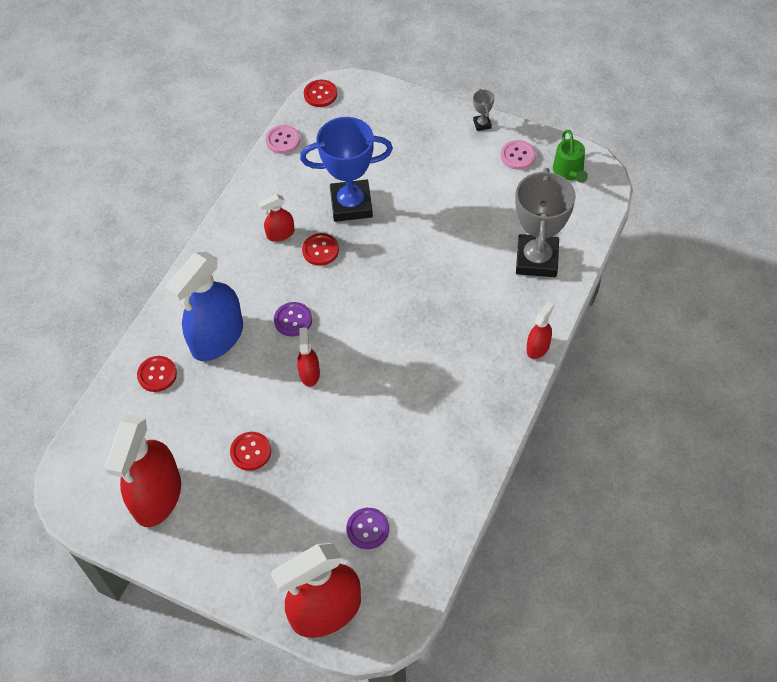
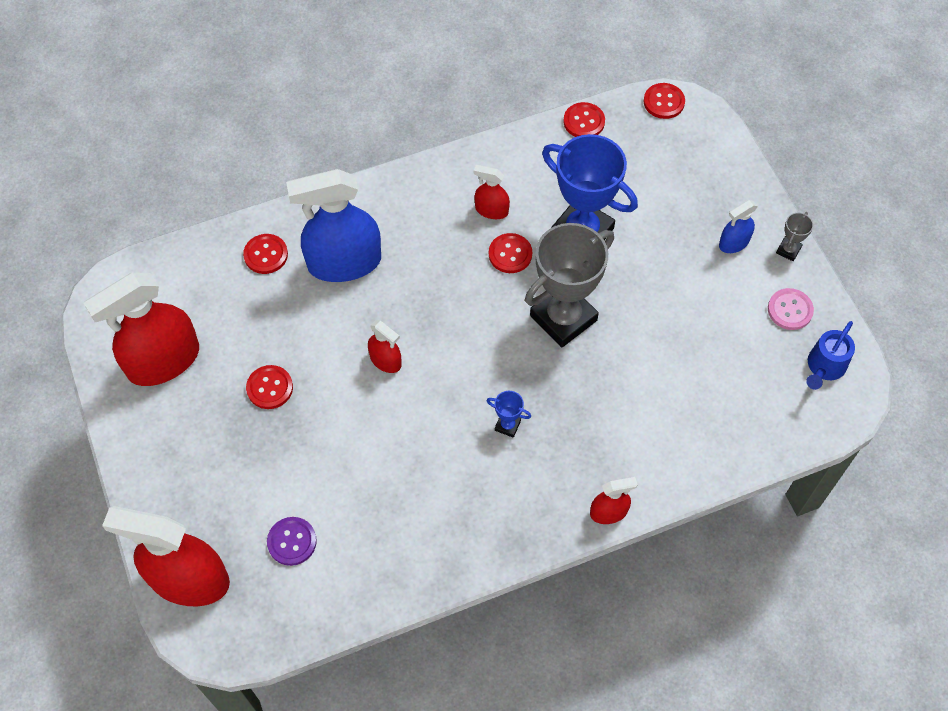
camera: 40 degrees right, 5 degrees up
(283, 140) = (584, 121): pink button -> red button
(293, 320) = (421, 299): purple button -> none
(309, 373) = (385, 360): red spray bottle -> red spray bottle turned 90 degrees clockwise
(427, 348) = (507, 425): none -> blue trophy
(447, 143) = (734, 243): none -> blue spray bottle
(536, 259) = (698, 427): grey trophy -> grey trophy (563, 318)
(569, 172) = (824, 367): green watering can -> blue watering can

